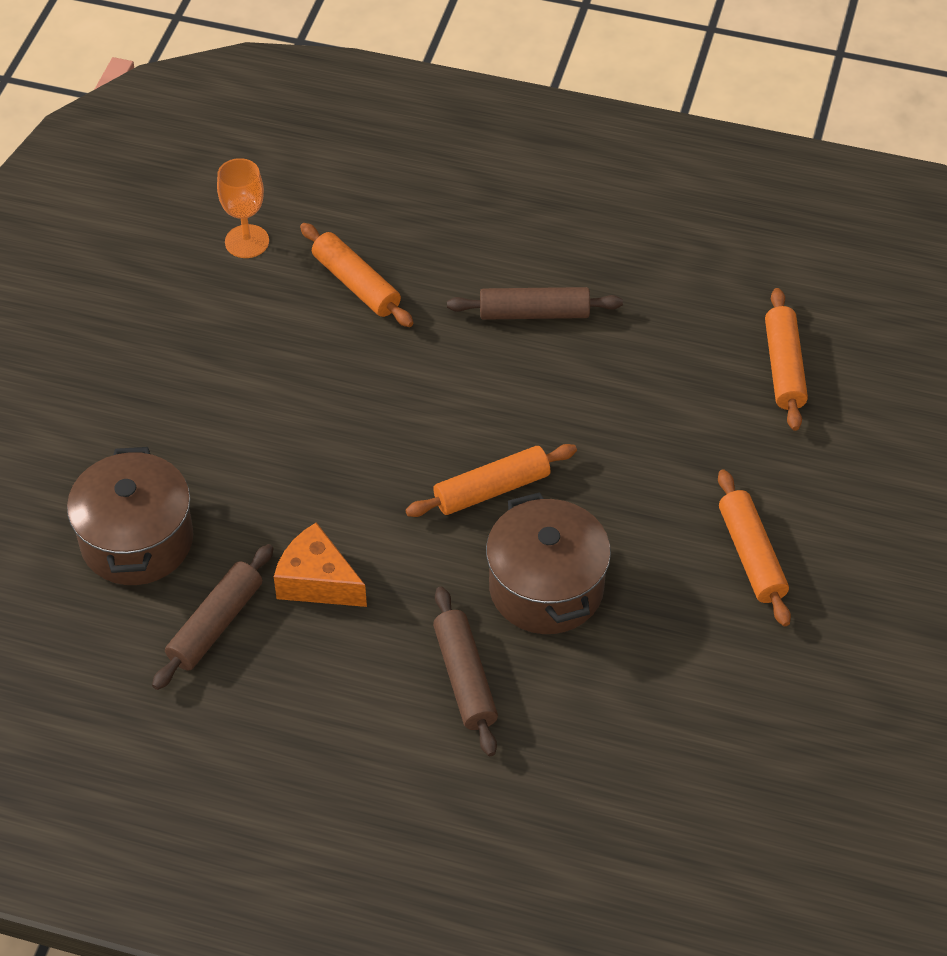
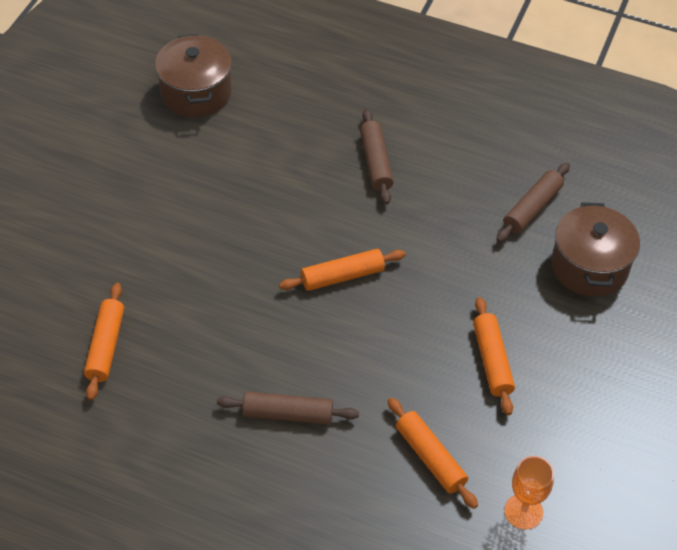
camera: 175 degrees left, 0 degrees up
(317, 581) = (466, 227): orange cheese -> none
(546, 588) = (316, 209): brown pot -> brown pot (196, 92)
(751, 555) = (176, 215): orange rolling pin -> orange rolling pin (492, 361)

